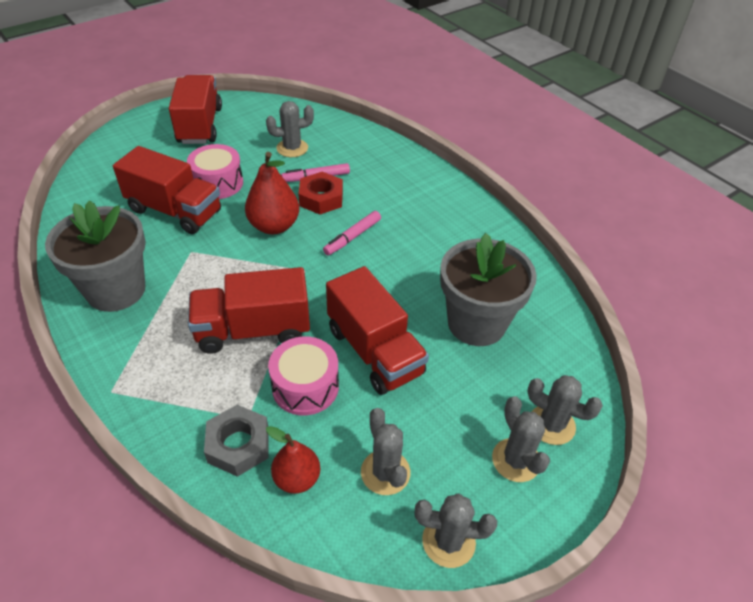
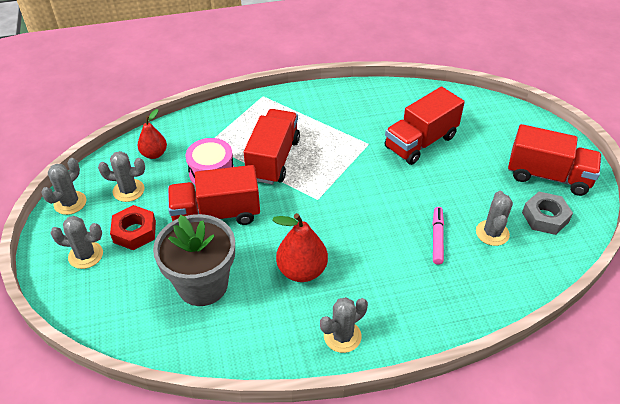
camera: 115 degrees right, 0 degrees up
(116, 290) = (345, 105): grey flower pot -> none
(218, 183) = (450, 172): pink drum -> none
(238, 445) = (192, 136): grey nut -> grey nut (545, 217)
(274, 226) = (378, 193): red pear -> red pear (302, 270)
(321, 198) = (403, 233): red nut -> red nut (135, 232)
(352, 237) = (342, 239): pink marker -> none
(551, 425) = (91, 288): grey cactus -> grey cactus (342, 336)

